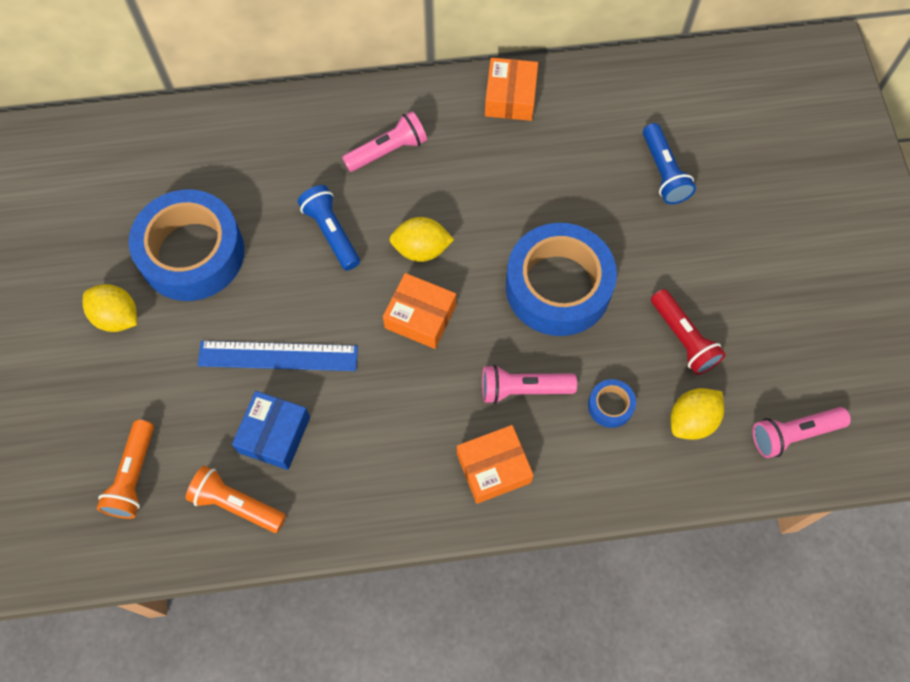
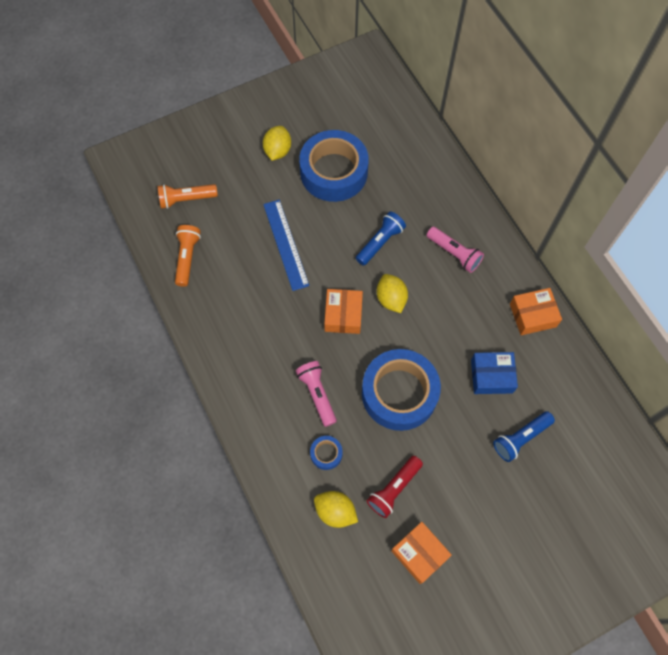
camera: 70 degrees right, 0 degrees up
(274, 435) = (236, 261): blue box -> blue box (491, 376)
(493, 468) = (258, 393): orange box -> orange box (419, 553)
(793, 434) = (351, 586): pink flashlight -> none

